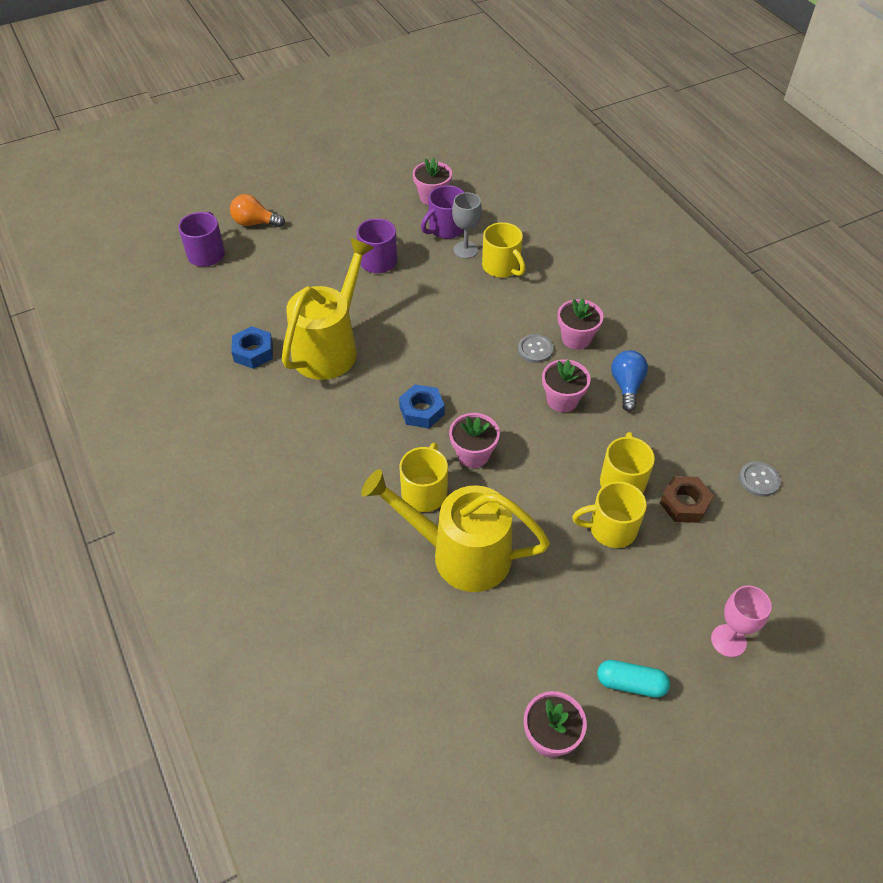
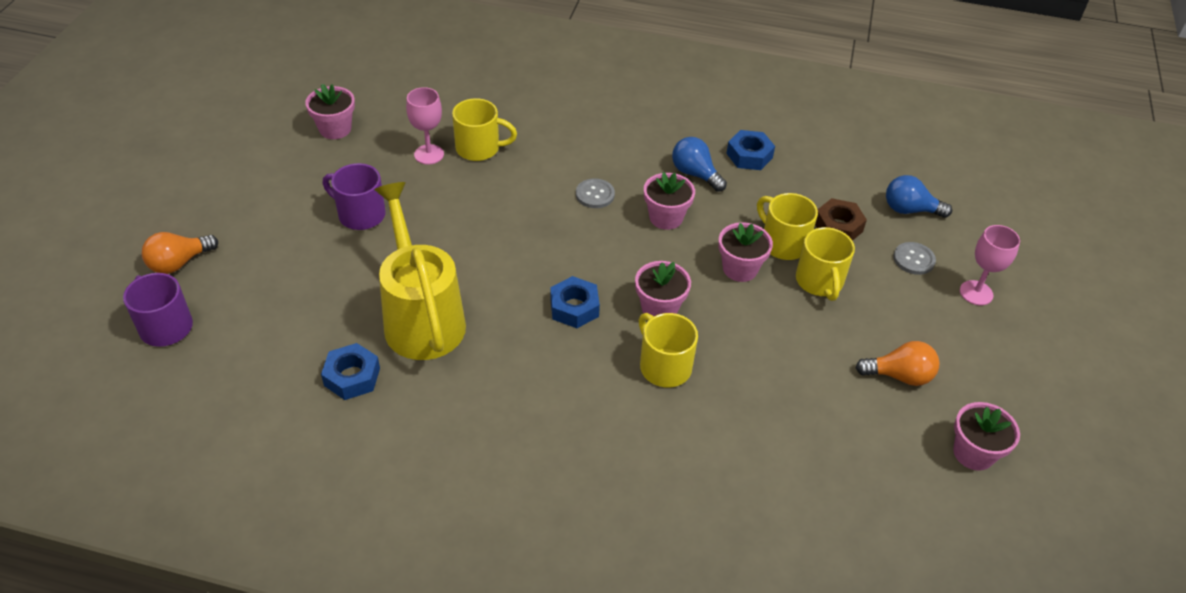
camera: 50 degrees left, 5 degrees down
(445, 229) = (386, 148): purple mug -> none
(459, 554) = (751, 389): yellow watering can -> none
(465, 250) = (429, 154): grey goblet -> pink goblet
(574, 639) = (899, 376): none -> orange light bulb
(576, 338) = (613, 165): pink flower pot -> pink flower pot (740, 269)
(611, 529) = (819, 282): yellow mug -> yellow mug turned 45 degrees counterclockwise
(631, 683) = (966, 372): turquoise capsule -> none
(688, 403) = (749, 156): none -> blue nut
(759, 480) = (857, 175): grey button -> grey button (913, 259)
(766, 538) = (909, 210): none -> blue light bulb

